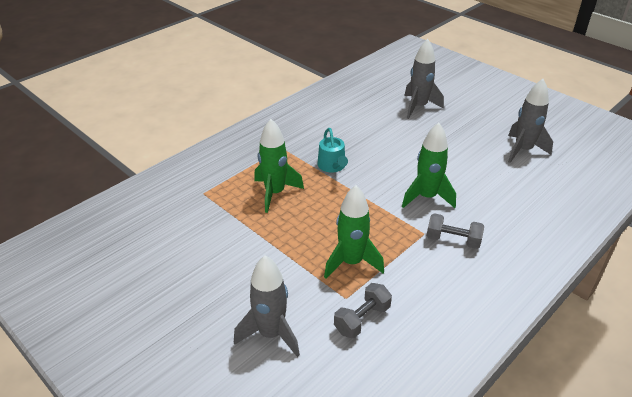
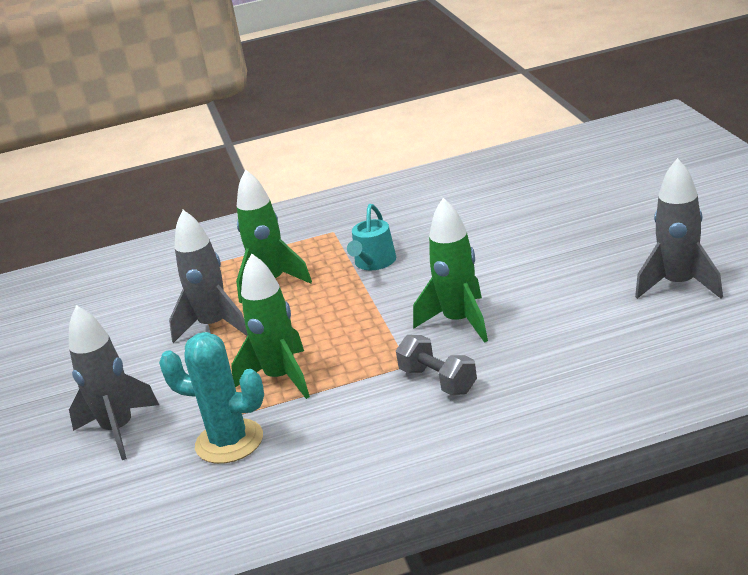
camera: 35 degrees right, 10 degrees down
(362, 319) = (229, 441): grey dumbbell -> turquoise cactus
(418, 107) = (576, 203): grey rocket -> grey rocket (214, 326)

